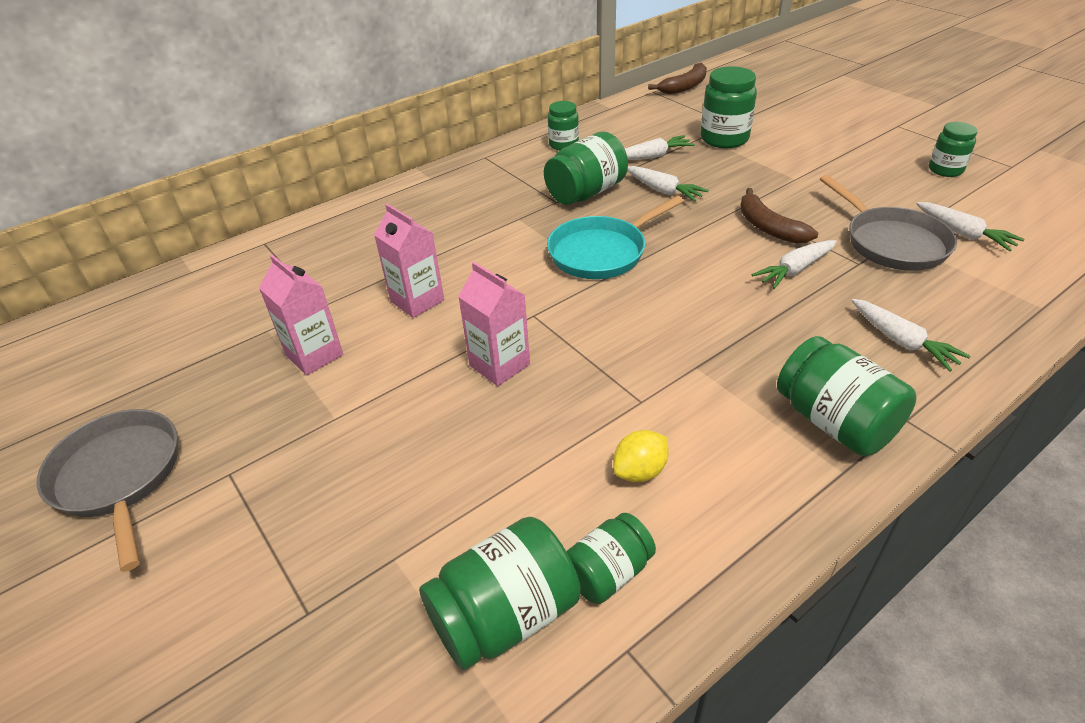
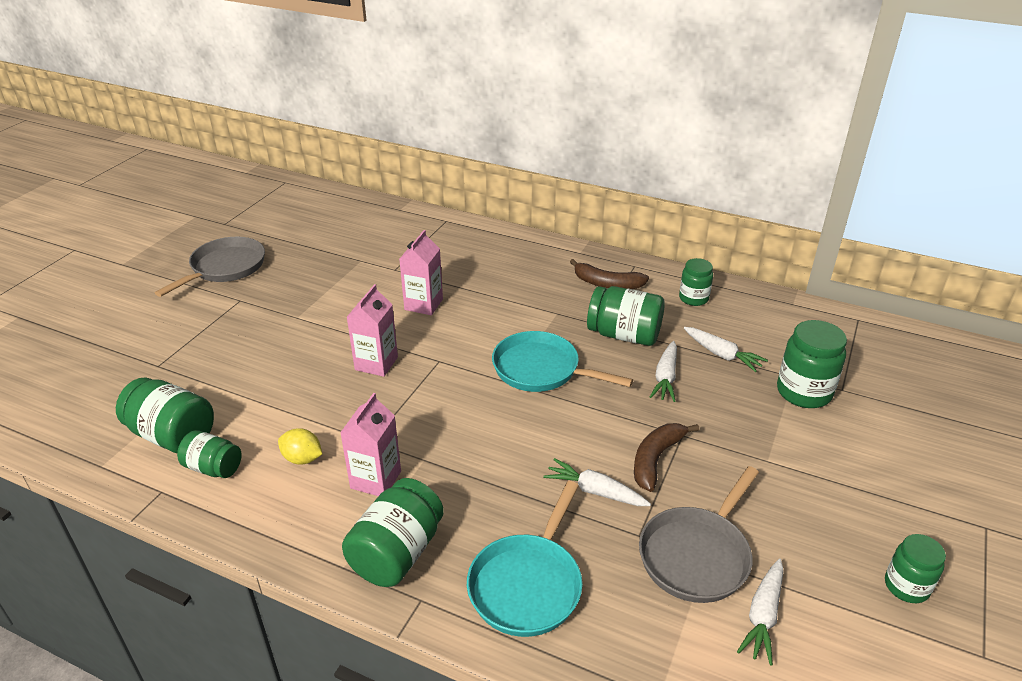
camera: 60 degrees right, 5 degrees down
(314, 355) = (347, 287): pink carton -> pink carton (376, 479)
(684, 87) = (893, 337): brown banana -> brown banana (607, 284)
(902, 342) = (528, 584): white carrot -> turquoise pan

